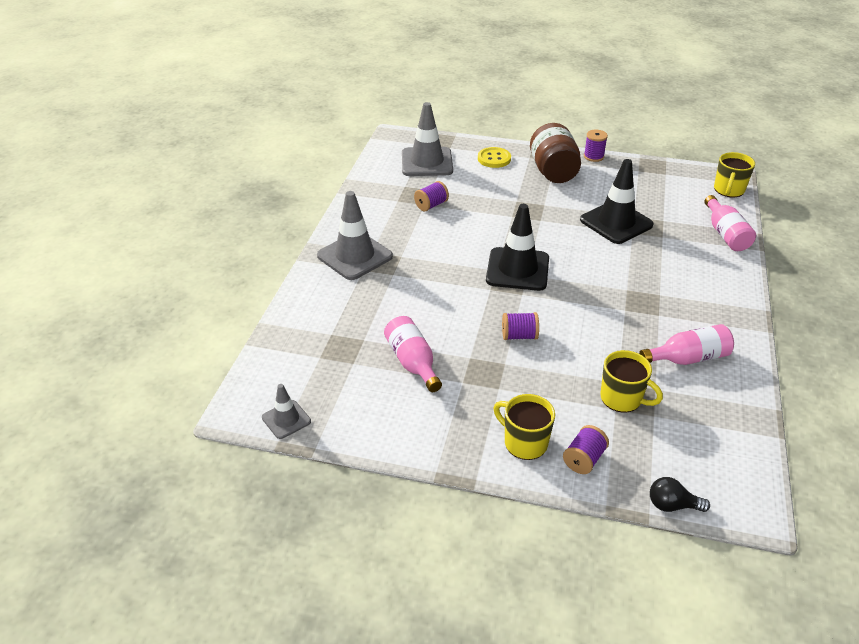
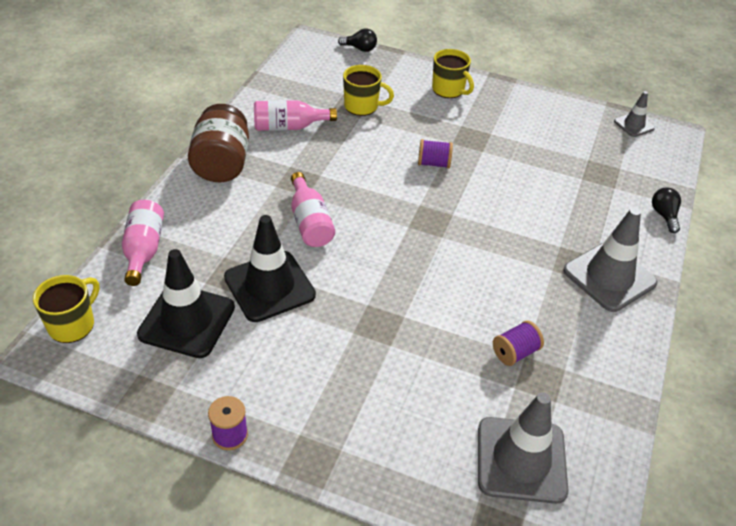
camera: 175 degrees left, 5 degrees up
(289, 311) = (664, 215): none -> black light bulb
(412, 362) = (534, 153): pink bottle -> pink bottle (310, 222)
(494, 159) = (403, 453): yellow button -> none
(517, 269) = (417, 234): black traffic cone -> black traffic cone (187, 321)
(553, 172) = (314, 403): brown jar -> brown jar (222, 164)
(584, 459) = (408, 76): purple spool -> none
(622, 398) = (362, 106): yellow mug -> yellow mug turned 150 degrees clockwise

